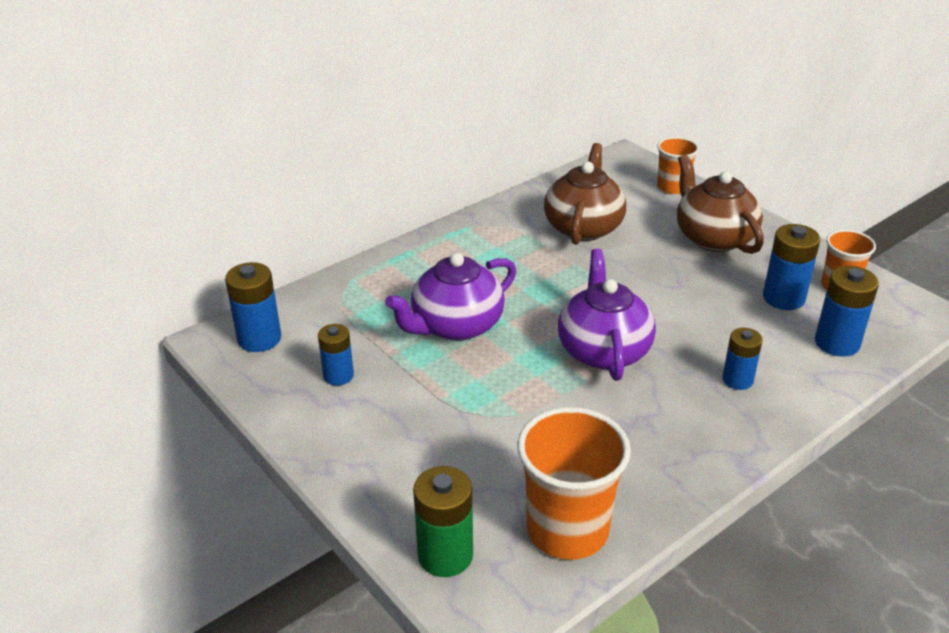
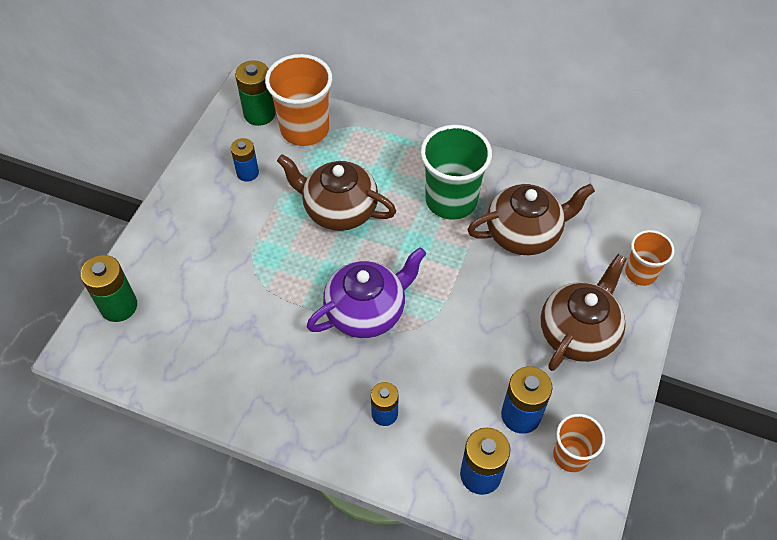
camera: 60 degrees right, 20 degrees up
(259, 339) = (259, 114): blue battery -> green battery
(455, 326) = (339, 210): purple teapot -> brown teapot
(508, 253) = (451, 200): none -> green cup
(567, 530) = (170, 362): orange cup -> orange cup (304, 129)

